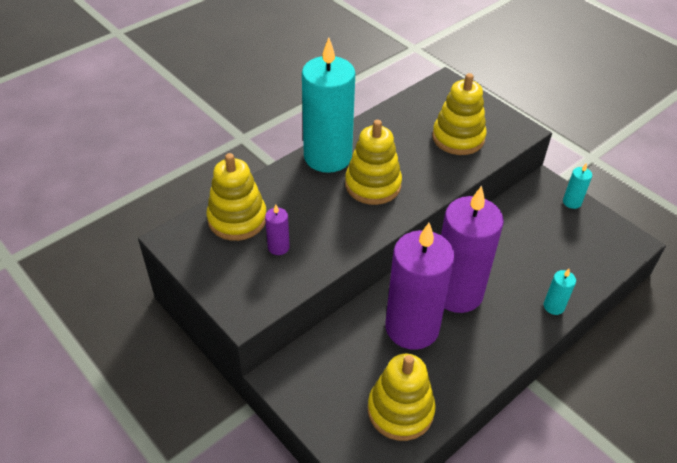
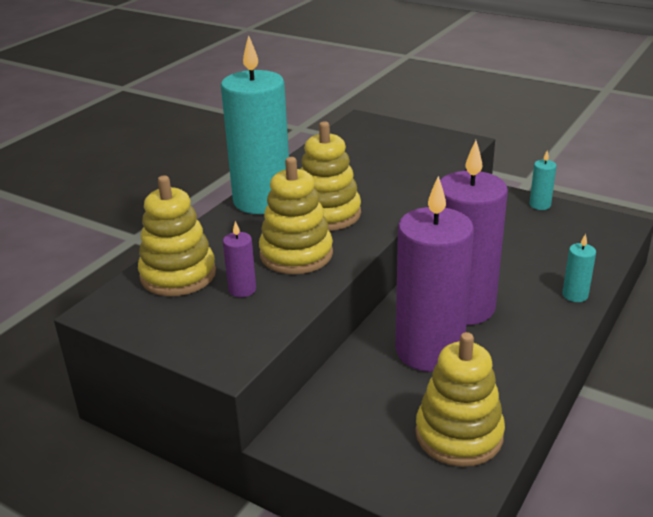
camera: 15 degrees left, 15 degrees down
(458, 138) = (400, 159): yellow stacking toy -> yellow stacking toy (296, 254)

